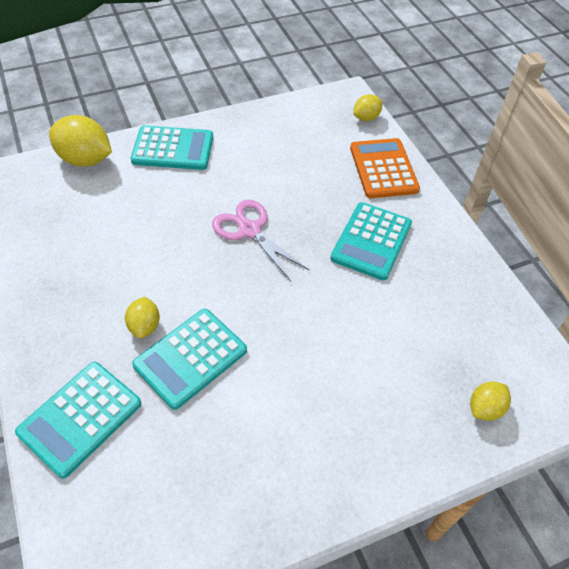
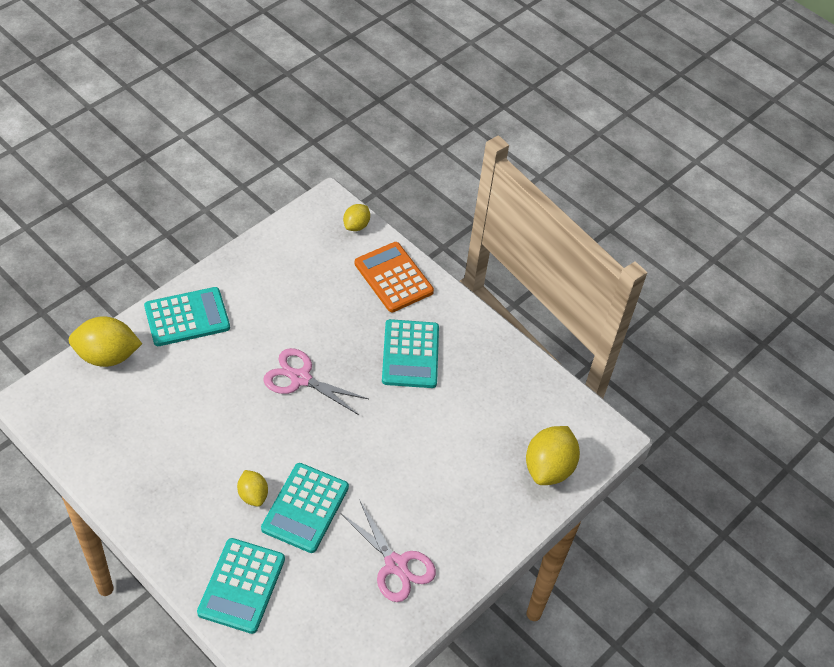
camera: 25 degrees left, 0 degrees up
(259, 458) = (396, 565): none -> pink scissors
(485, 408) = (548, 468): yellow lemon -> yellow lemon, size x1.78

